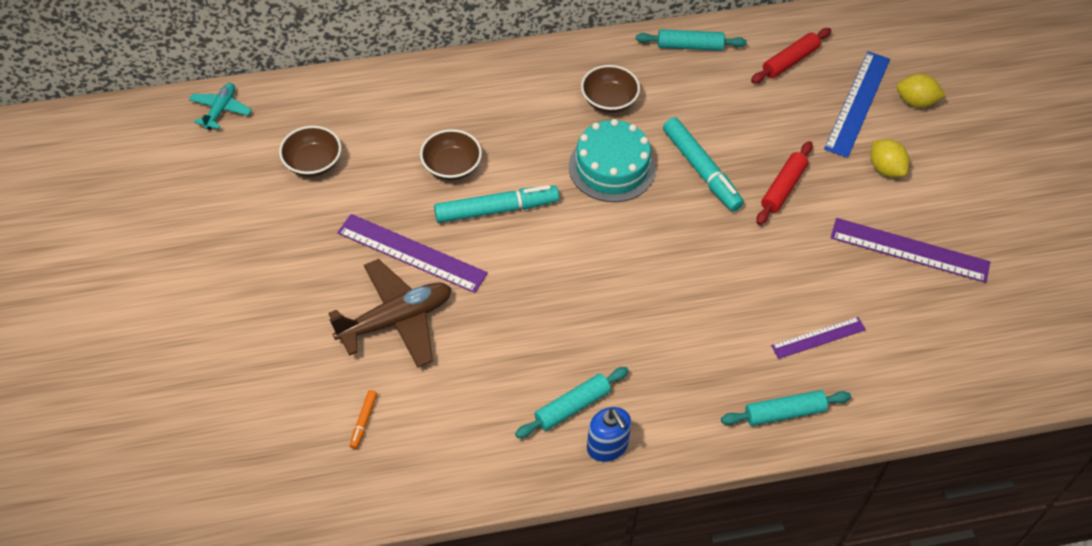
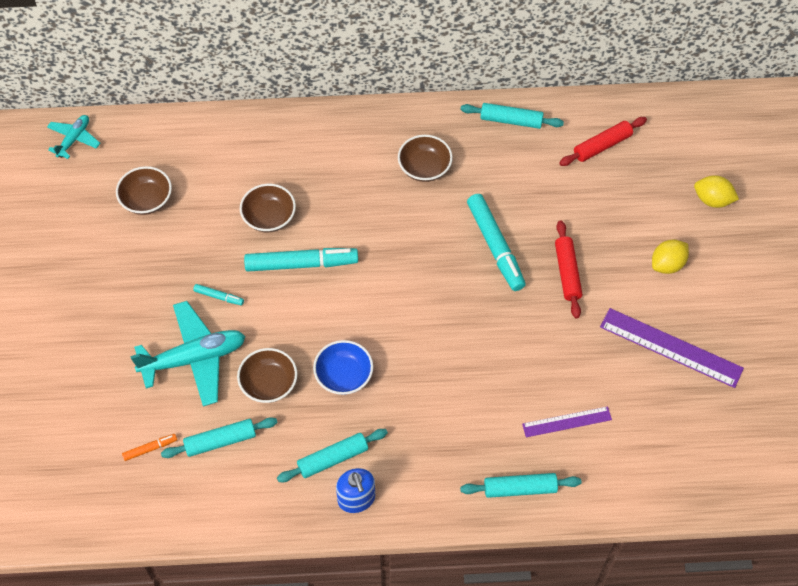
camera: 10 degrees right, 5 degrees up
(364, 421) = (150, 448): orange marker -> orange marker turned 135 degrees counterclockwise
(396, 320) = (194, 358): brown plane -> turquoise plane
(412, 253) = (219, 297): purple ruler -> turquoise marker
(442, 403) = (220, 441): none -> turquoise rolling pin
(485, 336) = (269, 383): none -> brown bowl
(566, 319) = (344, 376): none -> blue bowl
(612, 167) = (414, 234): turquoise cake -> none
(783, 188) = (567, 272): red rolling pin -> red rolling pin turned 45 degrees counterclockwise
(857, 103) = (656, 196): blue ruler -> none
(885, 169) = (667, 264): yellow lemon -> yellow lemon turned 75 degrees clockwise

